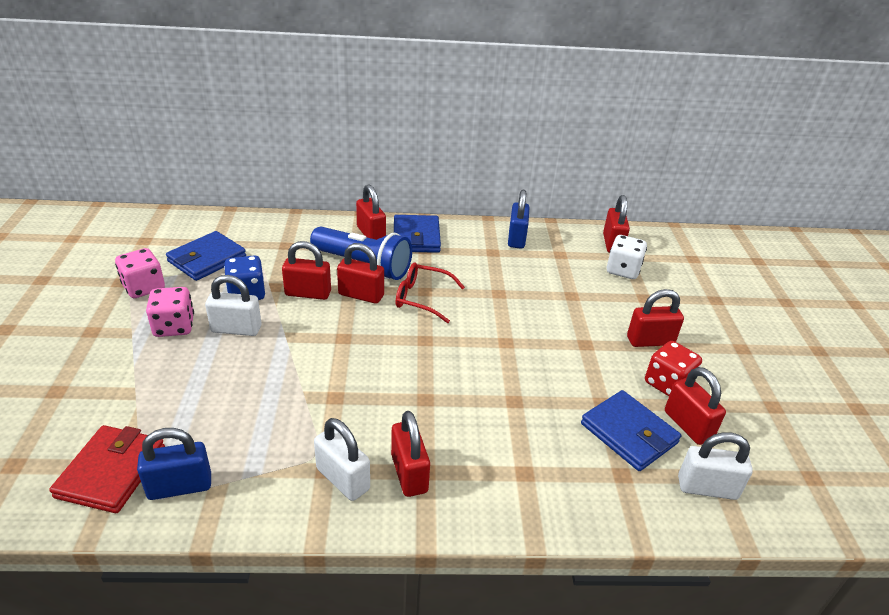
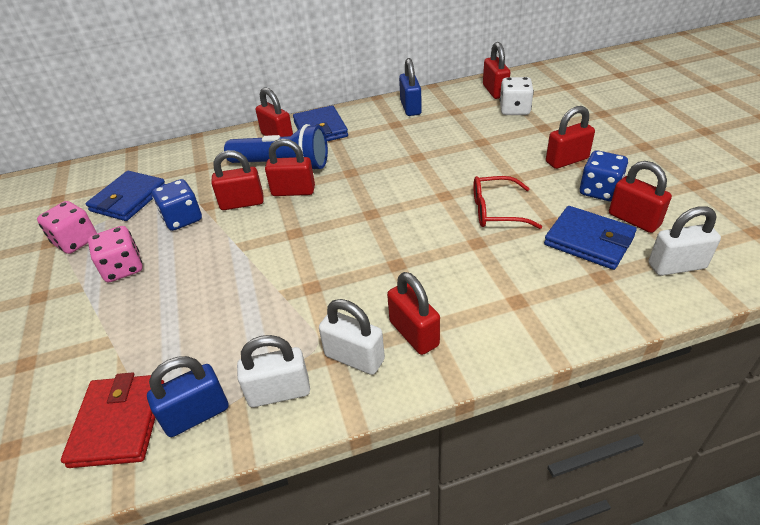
camera: 10 degrees left, 5 degrees up
(236, 329) = (187, 253): white padlock -> white padlock (279, 392)
(422, 298) = (351, 179): red glasses -> red glasses (496, 211)
(667, 384) = (599, 191): red dice -> blue dice

